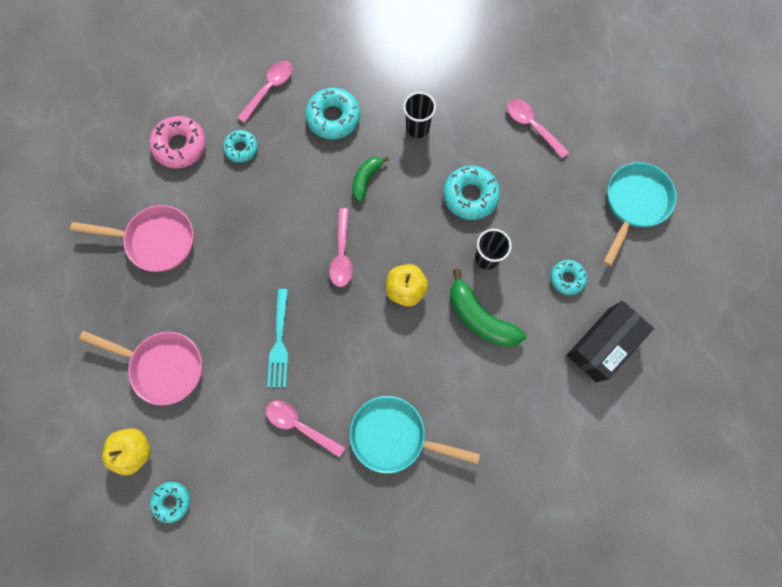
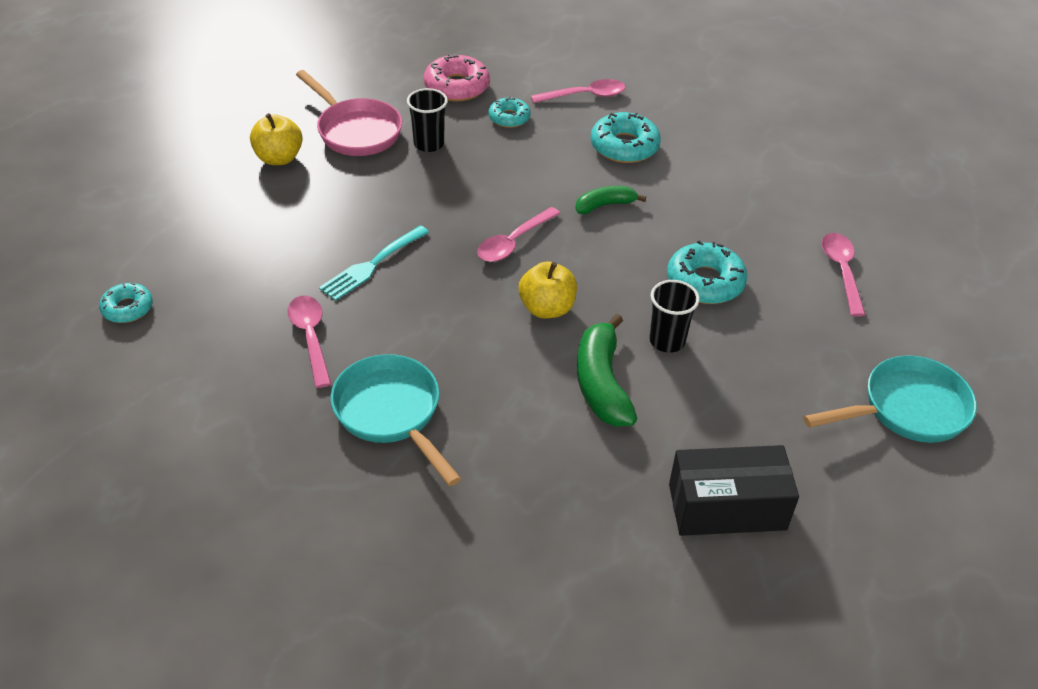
camera: 40 degrees right, 30 degrees down
(134, 450) = (148, 251): yellow apple -> yellow apple (279, 158)
(163, 366) = (249, 213): pink pan -> none
(417, 128) = (705, 200): black cup -> black cup (429, 144)
(567, 278) = (746, 418): turquoise donut -> none

